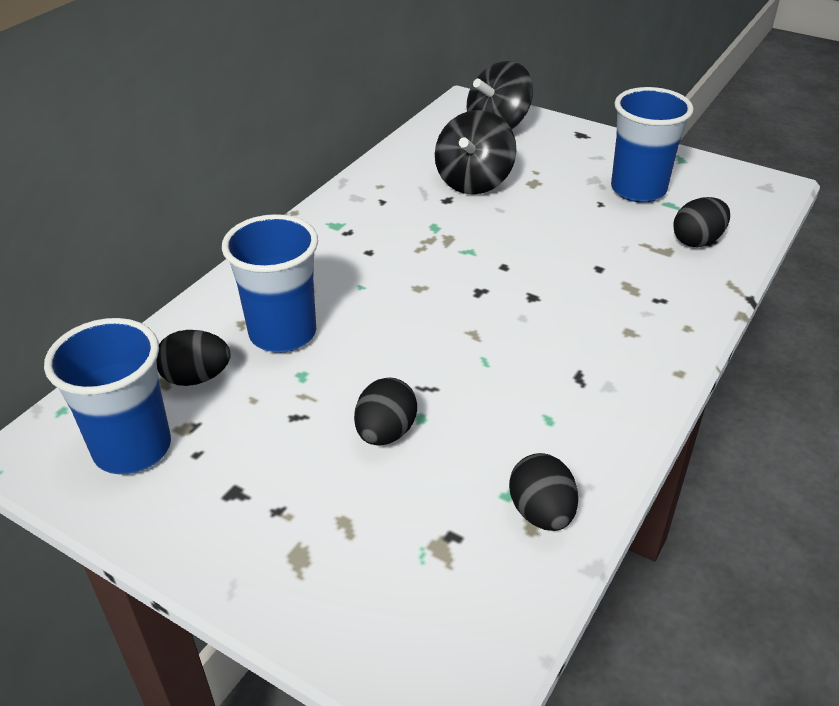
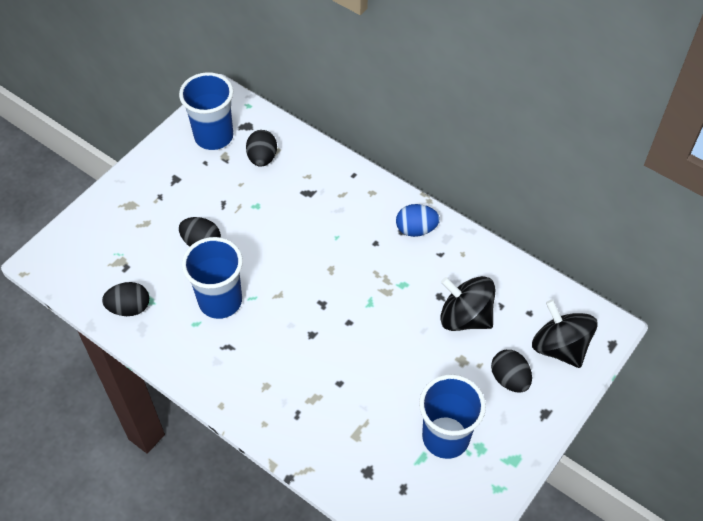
camera: 95 degrees right, 15 degrees up
(283, 333) = (294, 196): blue cup -> blue cup (220, 301)
(344, 220) = (416, 229): none -> blue egg
(697, 241) = (366, 462): black egg -> black egg (509, 379)

